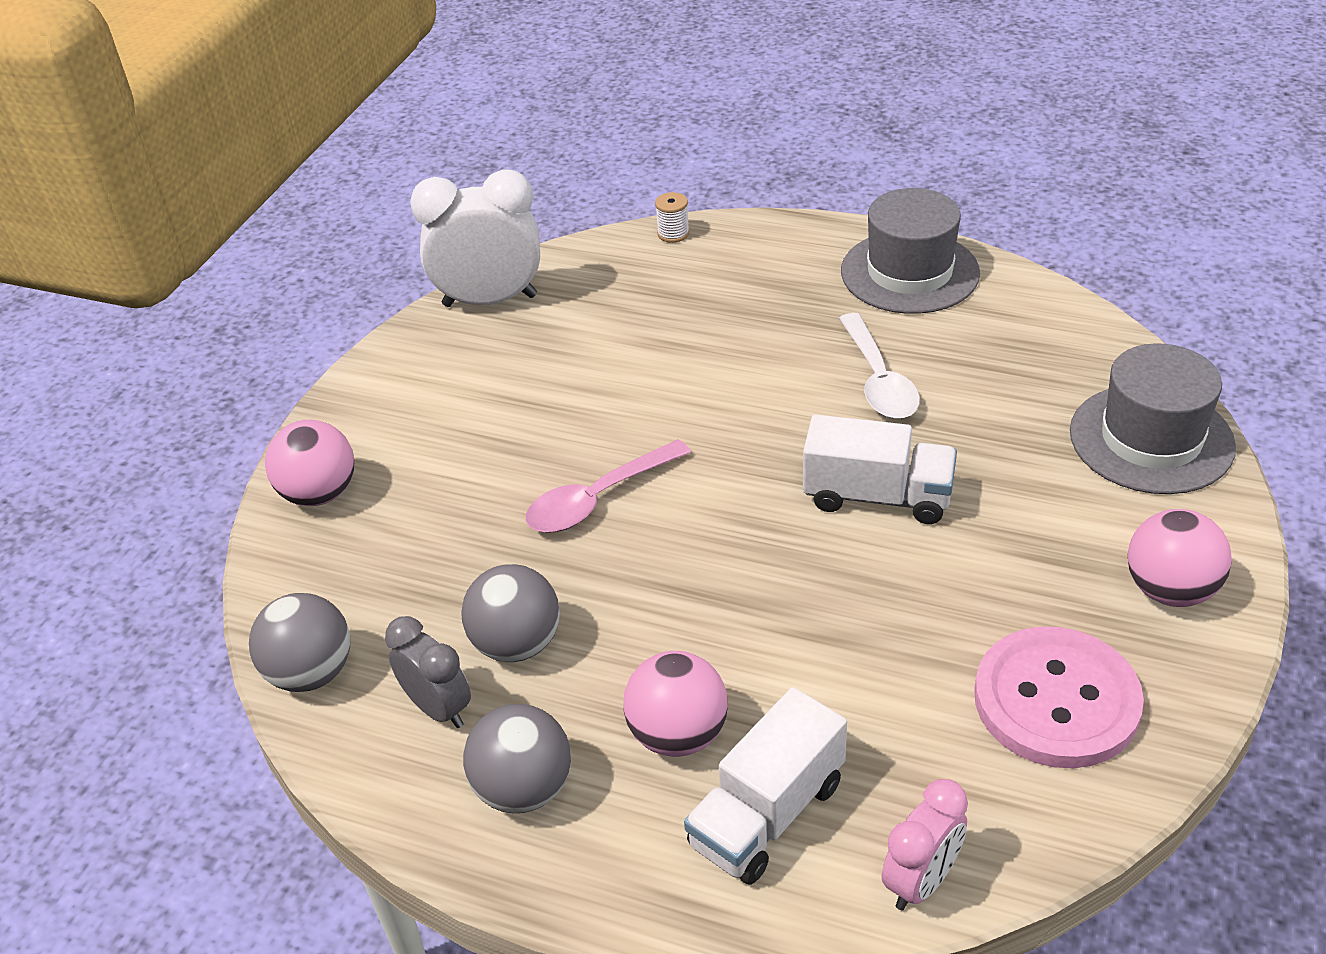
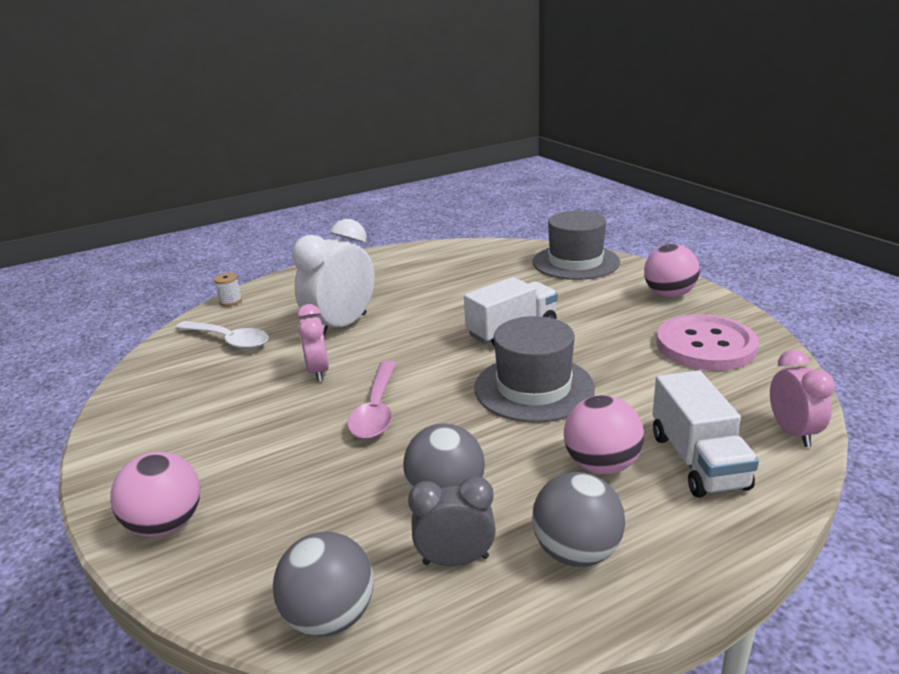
camera: 50 degrees left, 15 degrees down
(490, 300) = (150, 374): white clock -> white clock (342, 326)
(617, 407) = (318, 372): none -> pink clock
(878, 380) = (437, 298): white spoon -> white spoon (228, 340)
(909, 272) = (383, 263): grey hat -> grey hat (533, 388)

